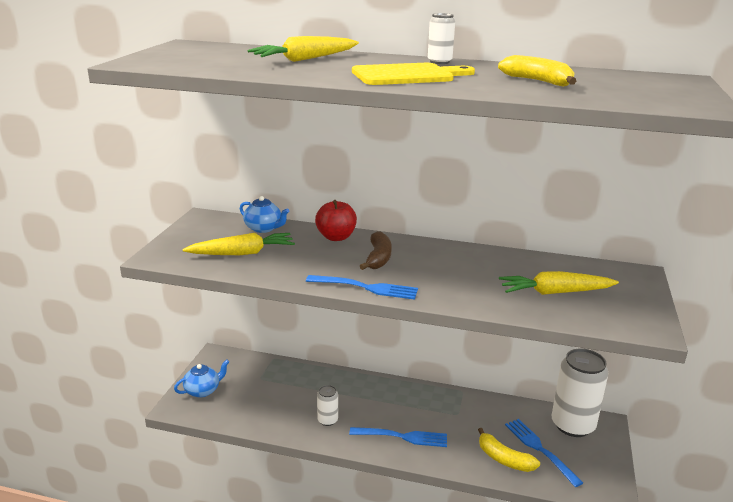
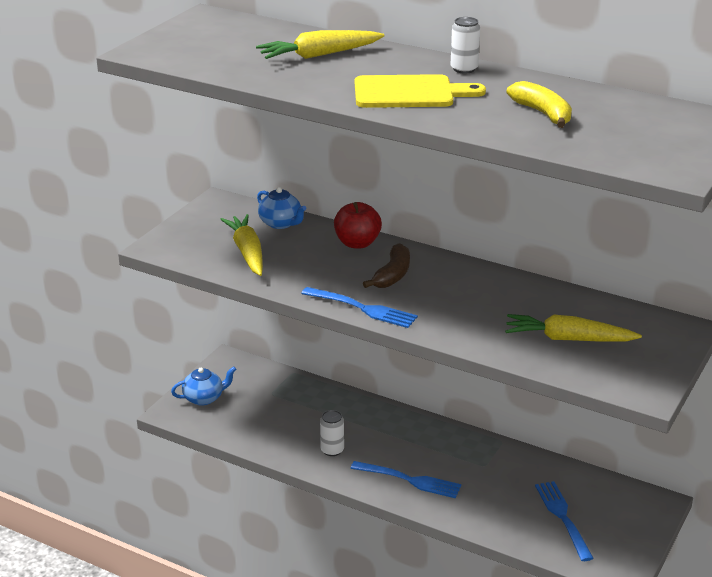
camera: 15 degrees right, 5 degrees up
(242, 253) = (247, 252): yellow carrot -> yellow carrot turned 105 degrees counterclockwise
(504, 459) = (515, 520): yellow banana -> none
(572, 425) = (617, 498): white can -> none

